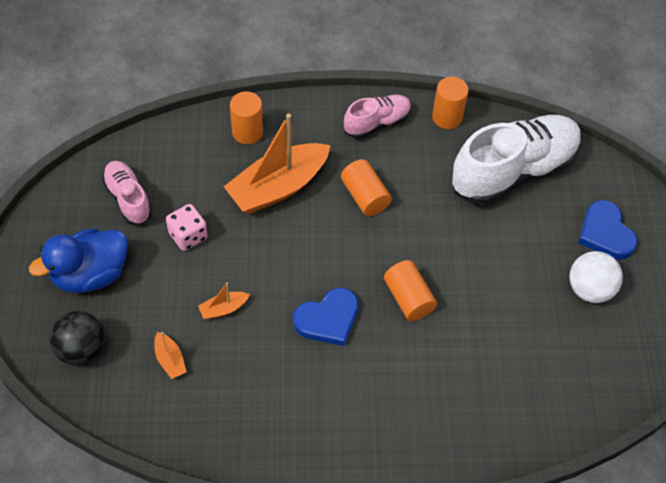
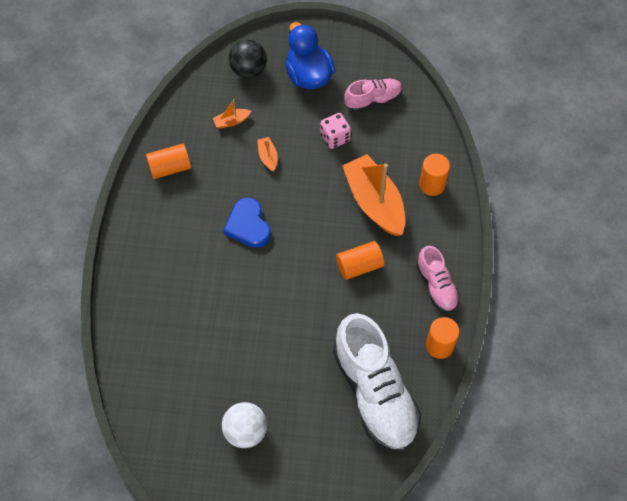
camera: 100 degrees right, 5 degrees up
(408, 298) = (258, 285): orange cylinder -> orange cylinder (170, 168)
(605, 233) = (300, 459): blue heart -> none

